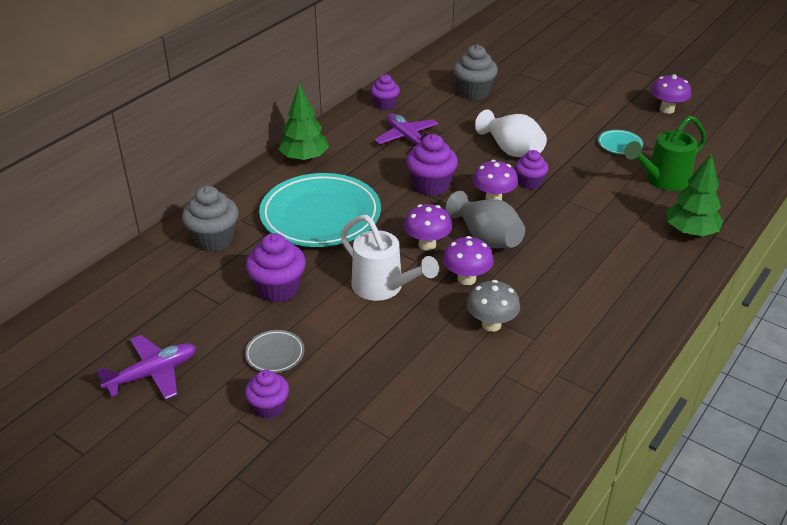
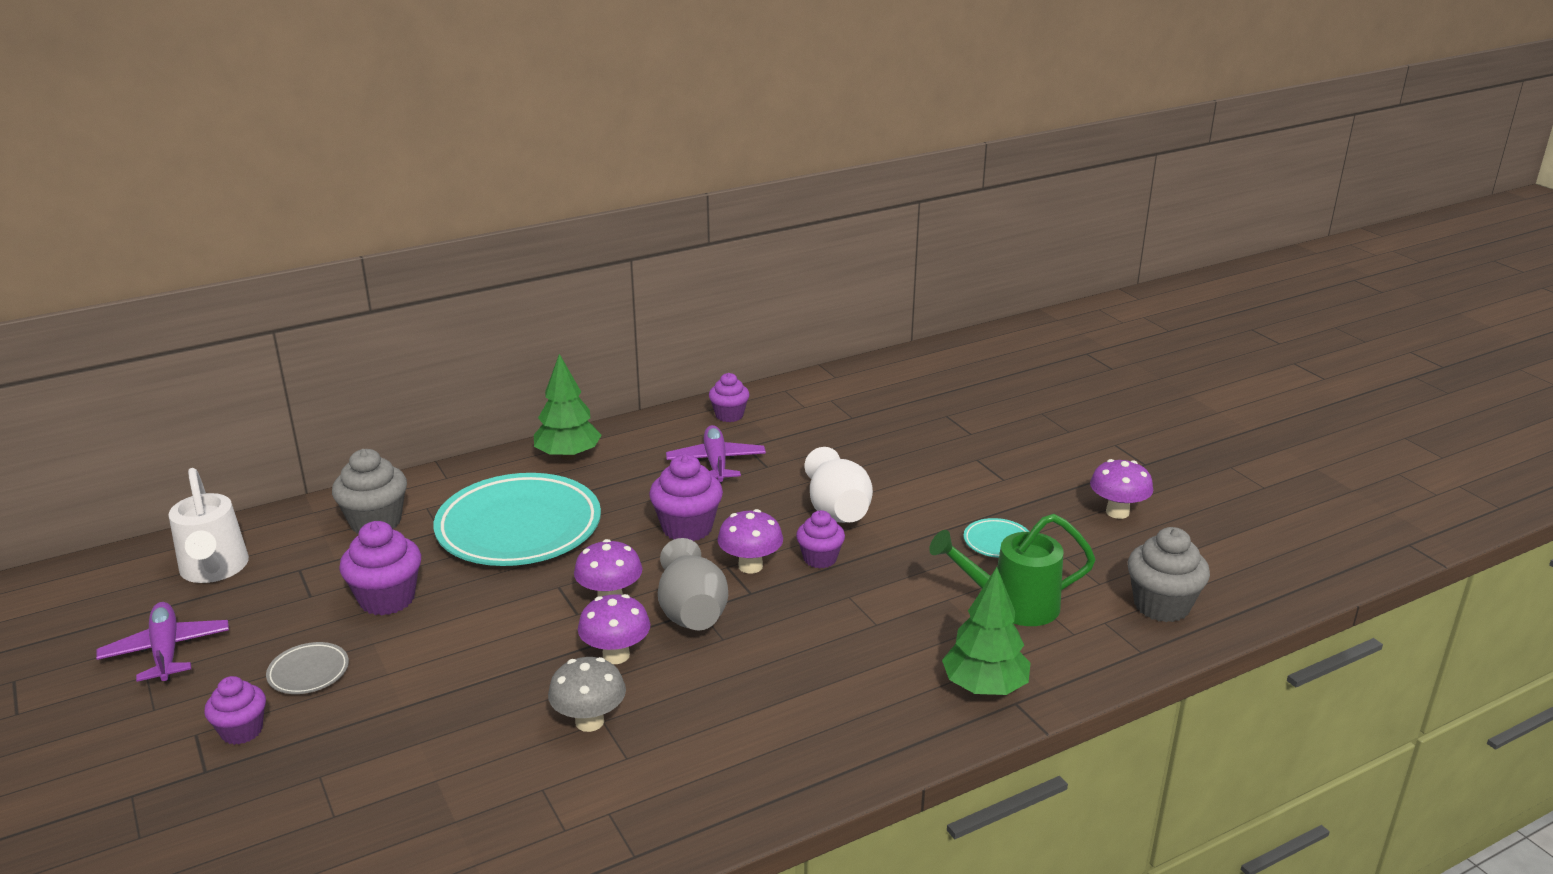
camera: 25 degrees right, 10 degrees down
(153, 373) = (166, 651): purple plane -> purple plane turned 105 degrees counterclockwise
(383, 287) = (505, 634): white watering can -> white watering can (214, 569)
(473, 92) = (860, 426): grey cupcake -> grey cupcake (1161, 605)

